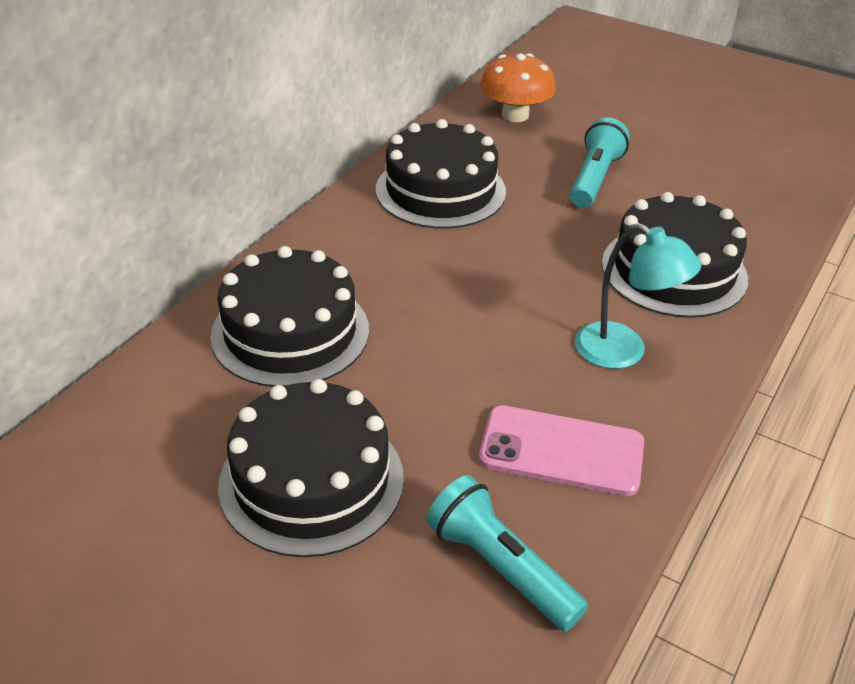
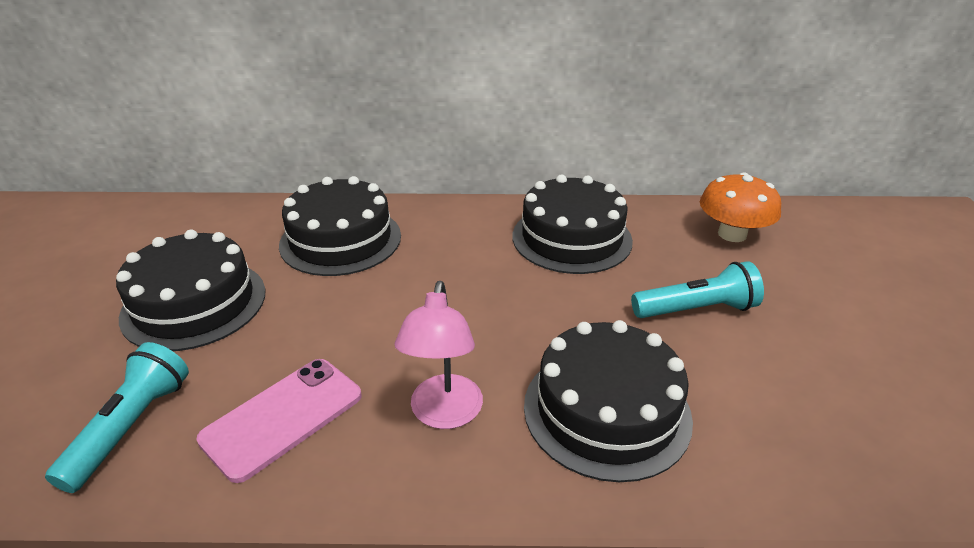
camera: 60 degrees right, 5 degrees down
(561, 451) = (283, 417): pink phone -> pink phone turned 60 degrees clockwise
(623, 352) = (444, 414): turquoise lamp -> pink lamp

